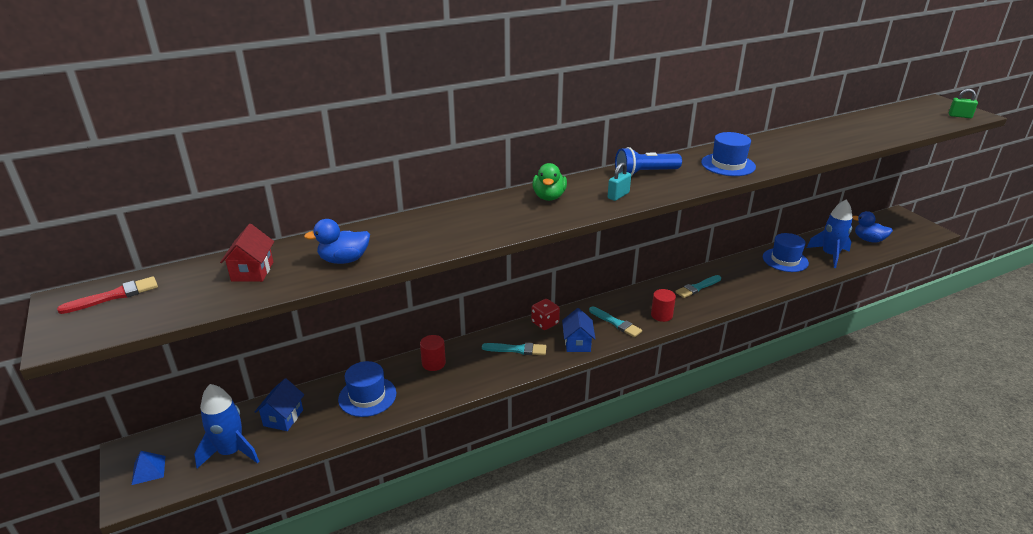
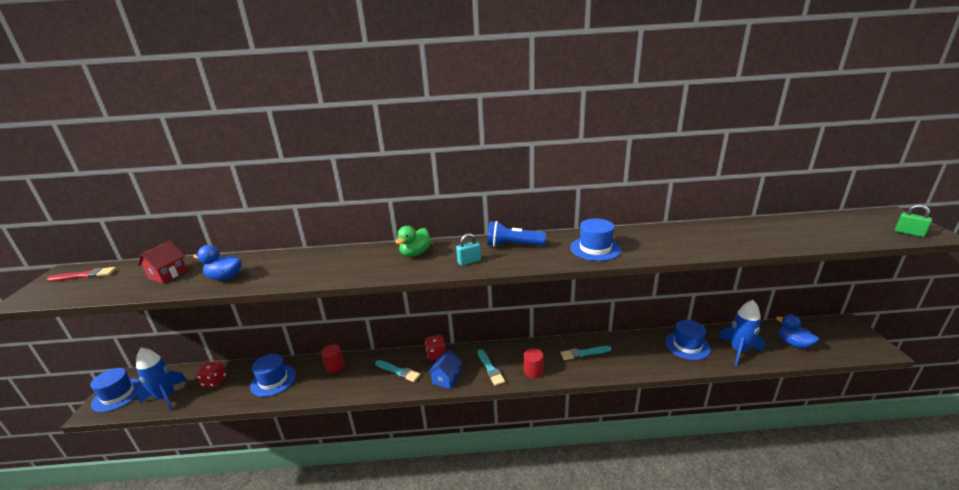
camera: 25 degrees right, 5 degrees down
(148, 470) = (118, 395): blue pyramid -> blue hat
(283, 418) = (214, 381): blue house -> red dice

